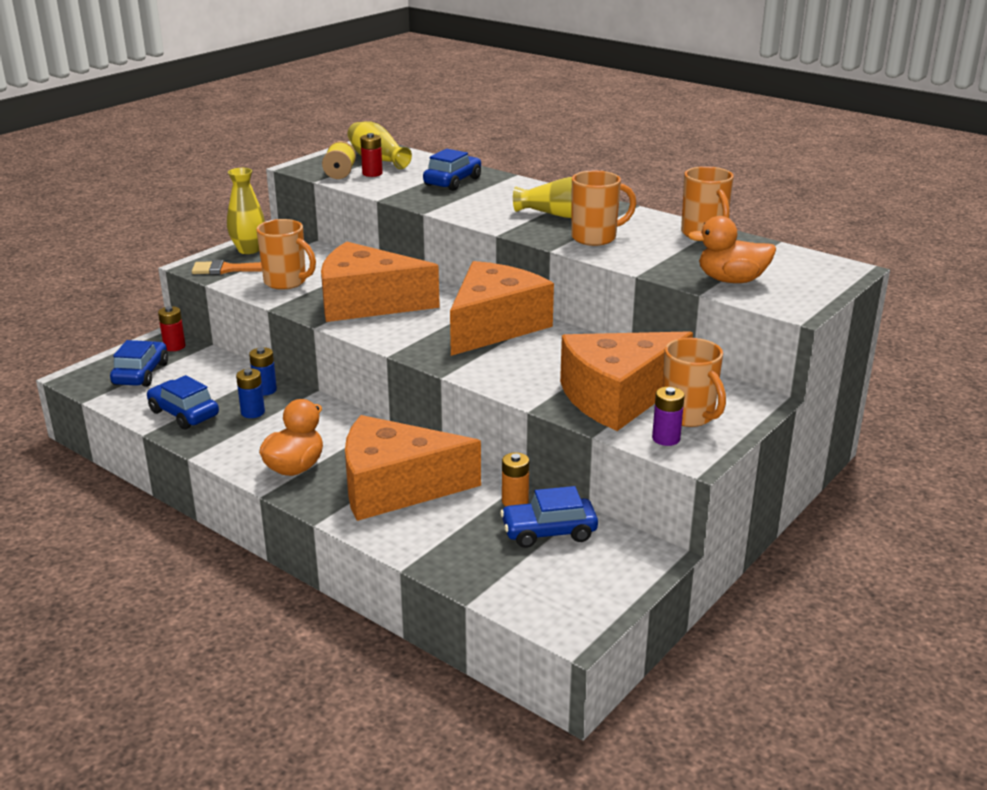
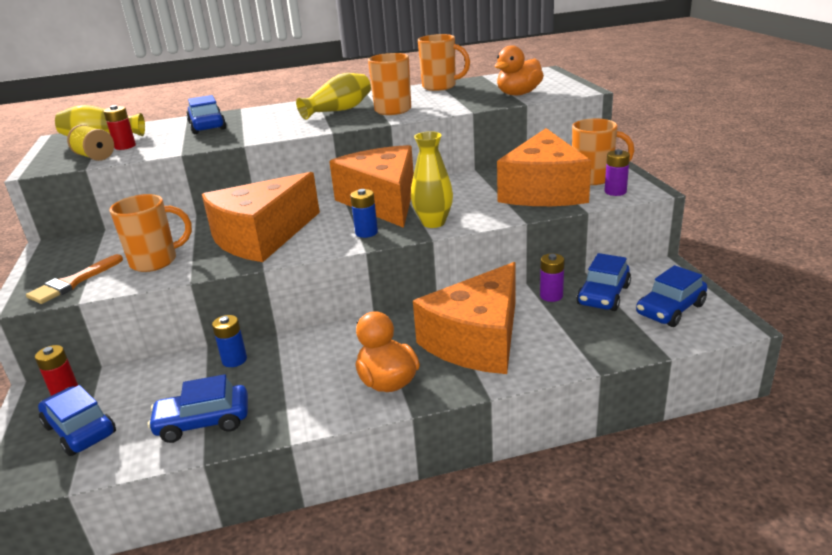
camera: 50 degrees left, 0 degrees up
(249, 250) = (55, 263): yellow vase -> yellow vase (433, 222)
(253, 412) = (263, 378): blue battery -> blue battery (366, 233)
(515, 501) = (551, 296): orange battery -> purple battery
(562, 581) = (670, 309): none -> blue car

